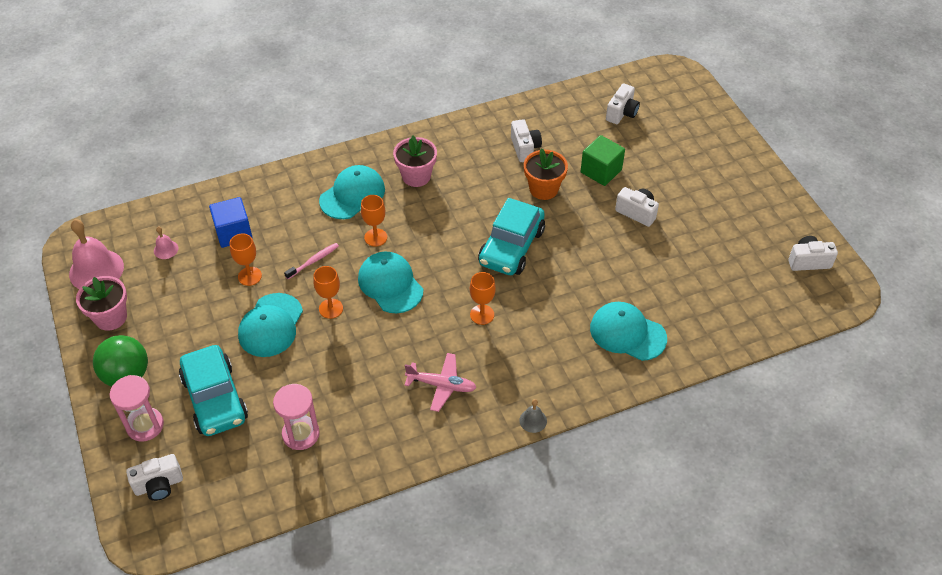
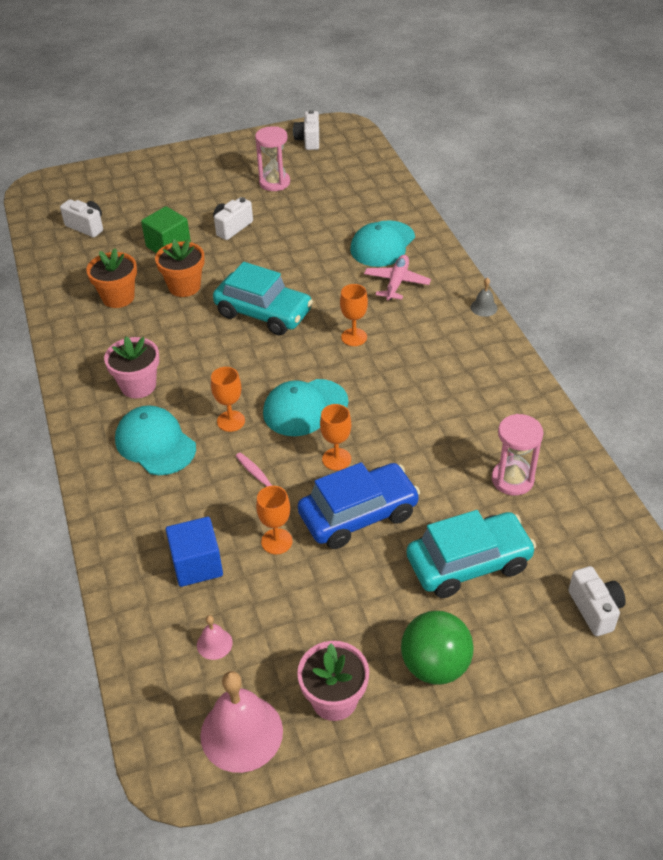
camera: 85 degrees left, 5 degrees down
(145, 425) = (512, 634): pink hourglass -> pink hourglass (274, 182)
(271, 325) = (358, 515): turquoise cap -> blue car
(442, 385) = (444, 368): pink plane -> pink plane (396, 282)
(525, 148) = (118, 297): white camera -> orange flower pot

